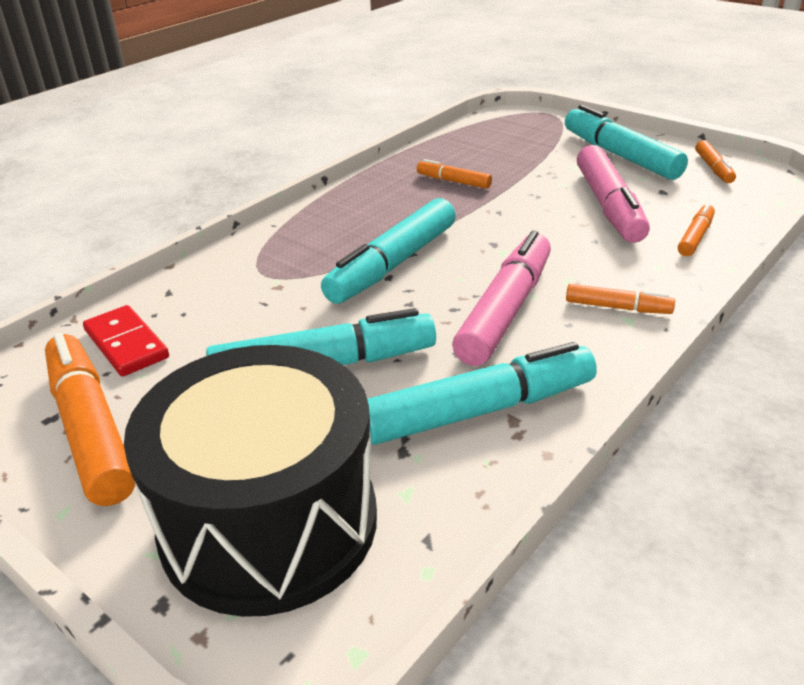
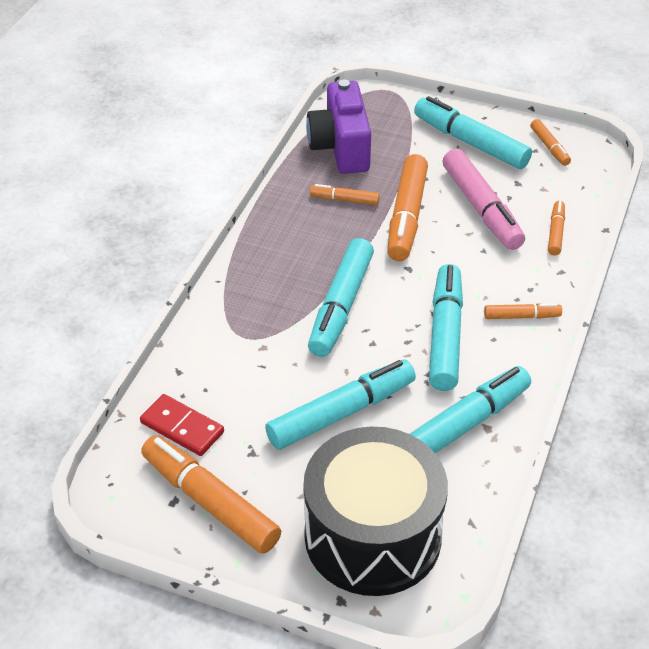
camera: 20 degrees left, 10 degrees up
(474, 145) = (341, 147): none -> purple camera
(505, 310) = (445, 335): pink marker -> turquoise marker
(515, 202) = (406, 217): none -> orange marker

